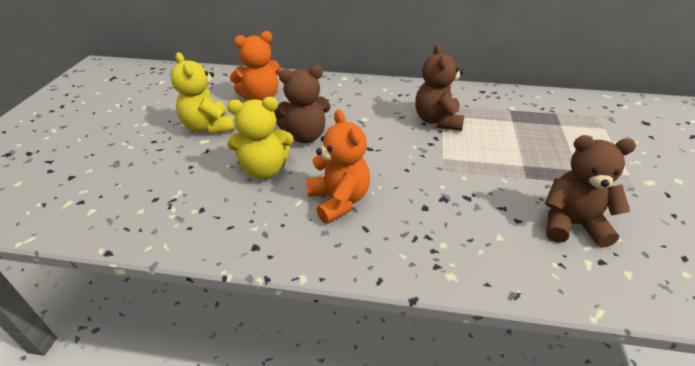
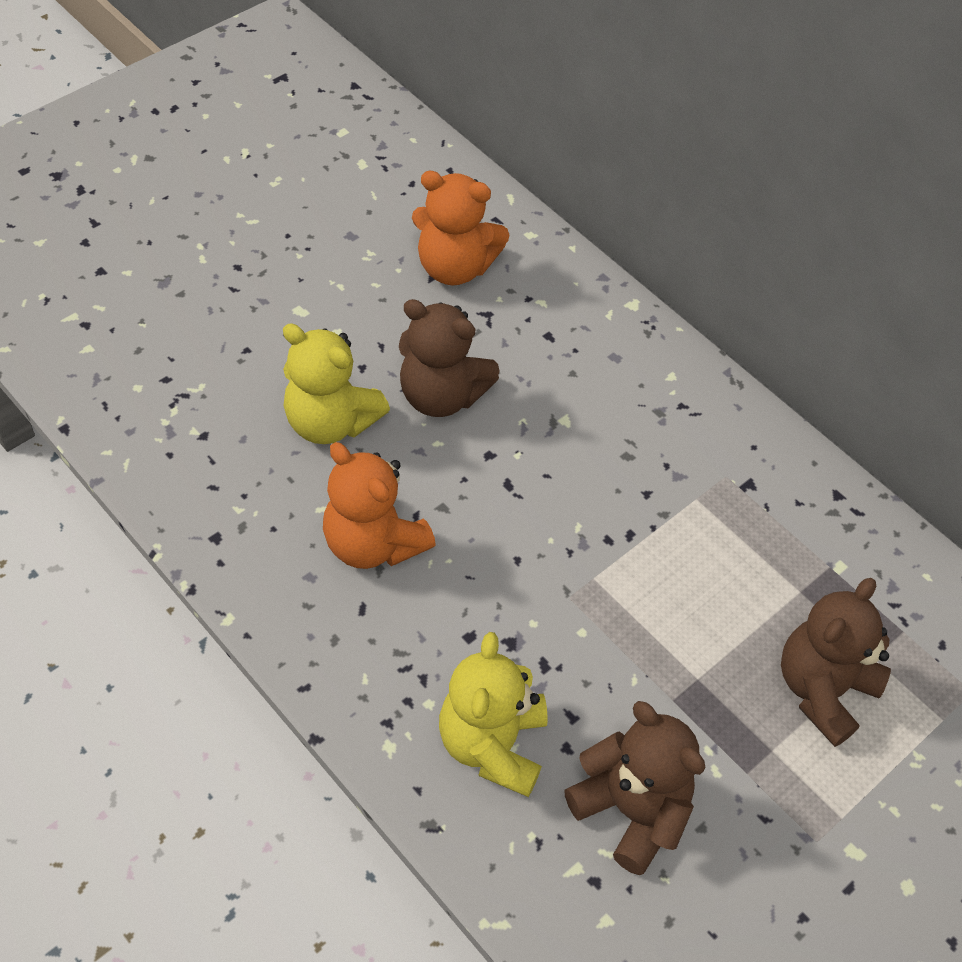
camera: 35 degrees right, 15 degrees up
(208, 127) = (327, 286): yellow teddy bear -> yellow teddy bear (492, 744)
(339, 201) = (373, 543): orange teddy bear -> orange teddy bear turned 120 degrees clockwise
(437, 121) = (674, 504): brown teddy bear -> brown teddy bear (822, 690)

